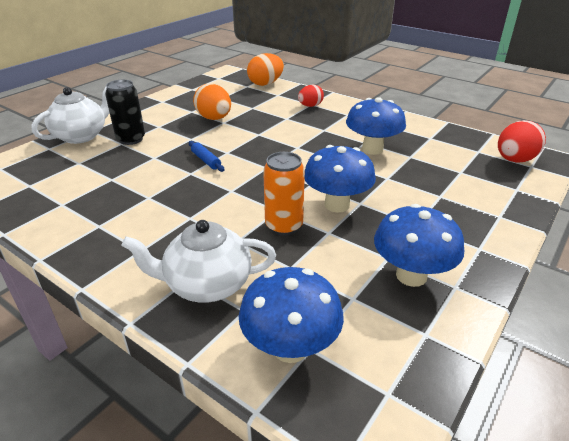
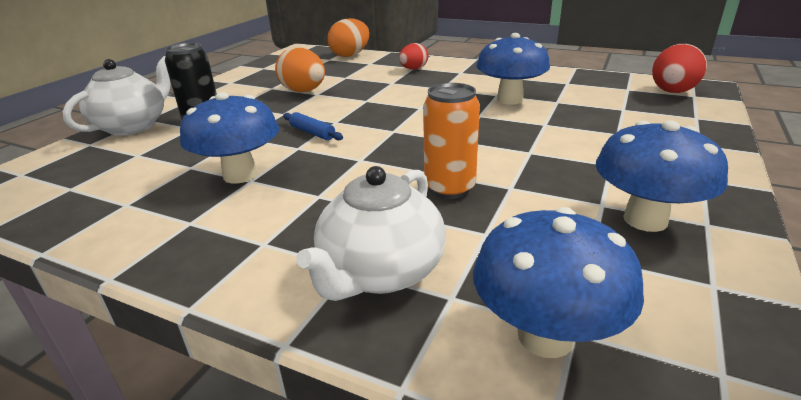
camera: 10 degrees left, 5 degrees down
(207, 284) = (380, 272): white teapot -> white teapot turned 45 degrees counterclockwise
(337, 205) = (503, 157): blue mushroom -> blue mushroom (240, 175)

